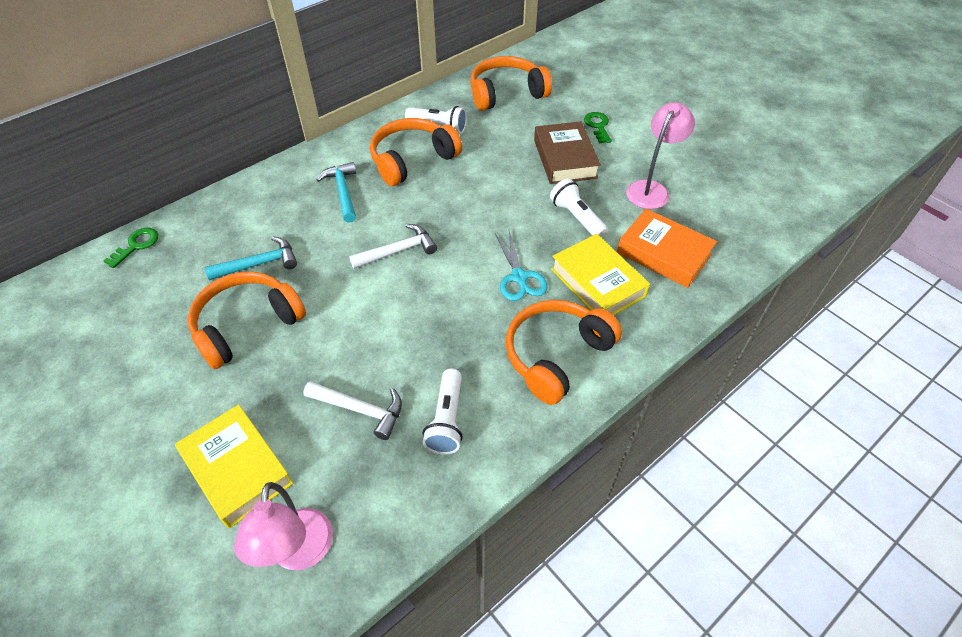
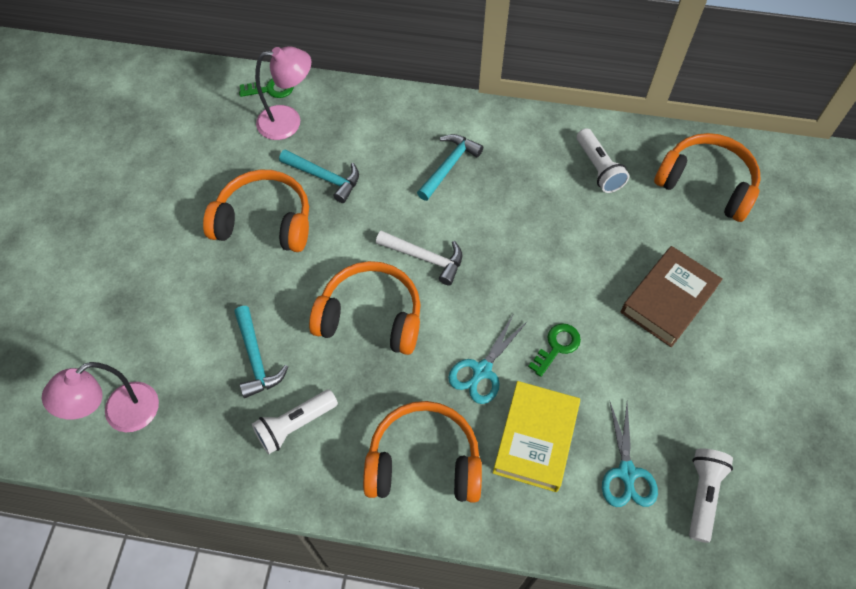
camera: 50 degrees right, 10 degrees up
(237, 469) = (151, 322): yellow book -> none
(360, 409) = (256, 358): white hammer -> turquoise hammer
(412, 160) = (536, 182): orange headphones -> orange headphones (371, 316)
(577, 218) = (599, 366): white flashlight -> white flashlight (702, 495)
(598, 126) = (747, 295): green key -> green key (557, 346)
(651, 189) = (705, 405): pink lamp -> pink lamp (288, 122)
(663, 254) = (626, 473): orange book -> turquoise scissors

